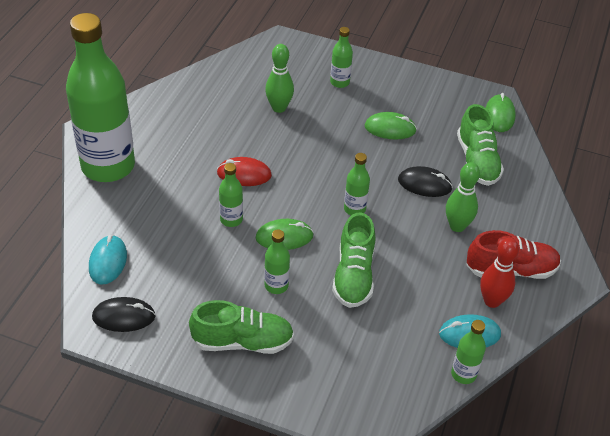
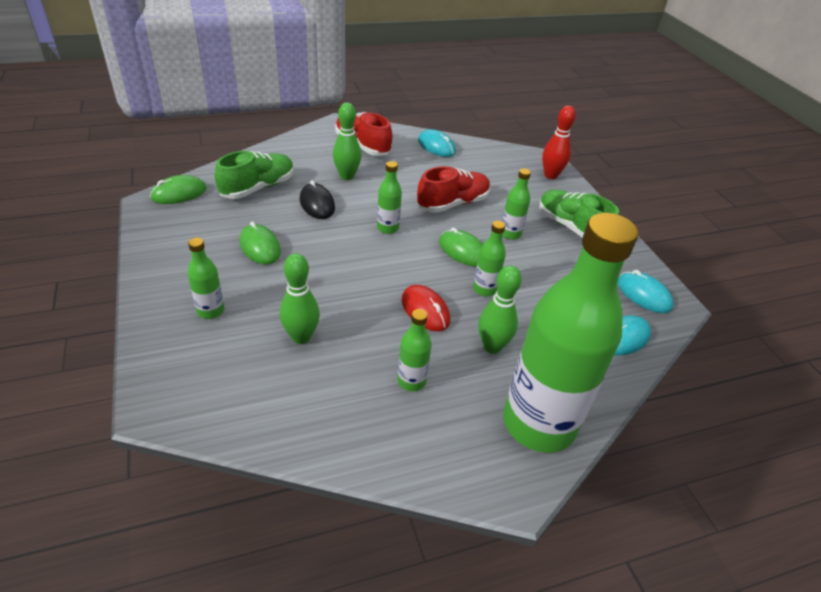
camera: 130 degrees left, 5 degrees down
(124, 317) = (643, 295): black mouse -> turquoise mouse
(179, 186) = (492, 346): none -> green bowling pin
(353, 275) = (453, 204): green shoe -> red shoe
(463, 374) = (467, 141): green bottle -> green bottle (411, 381)
(492, 301) = (399, 145): red bowling pin -> red bowling pin (550, 175)

